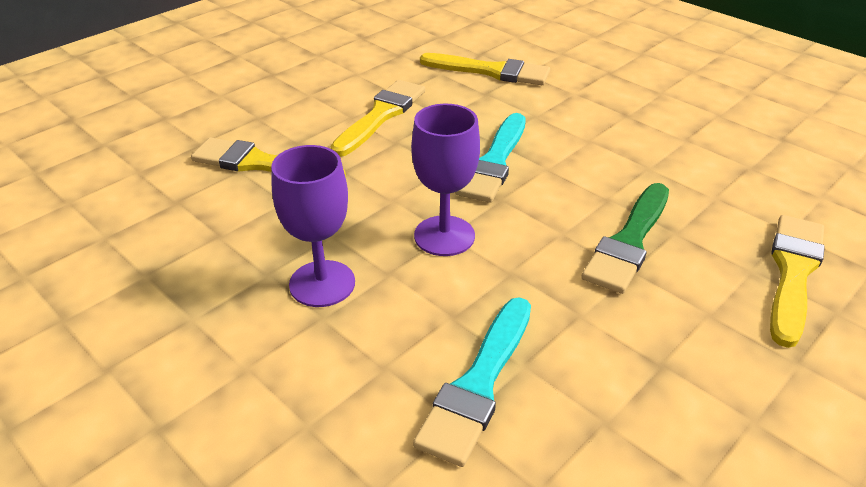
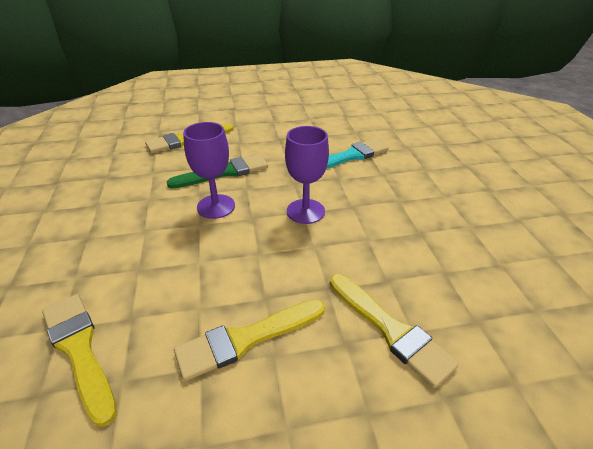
camera: 145 degrees left, 0 degrees up
(322, 283) = (390, 215): purple goblet -> purple goblet (216, 206)
(494, 162) = (222, 243): turquoise brush -> none

